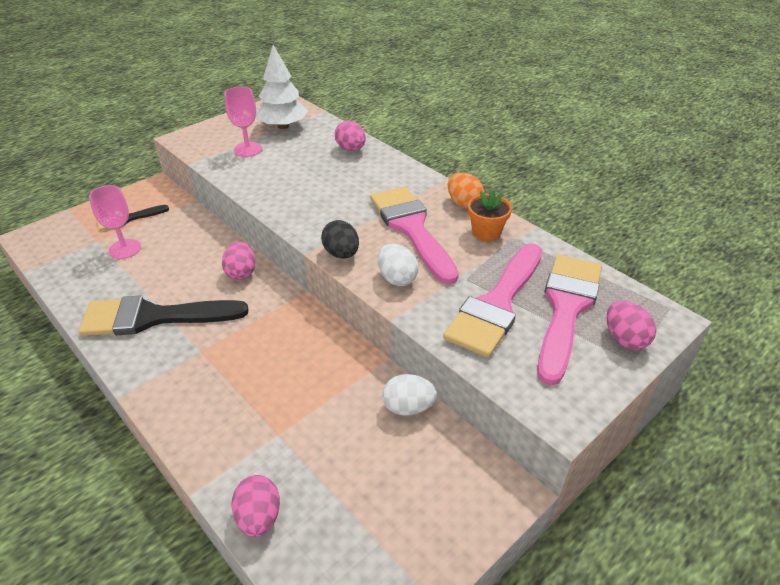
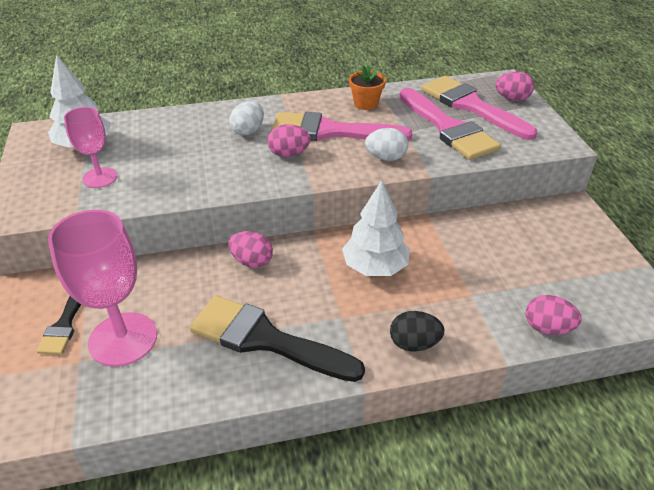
camera: 60 degrees left, 0 degrees up
(125, 249) = (123, 339): pink goblet -> pink goblet, size x1.70
(153, 317) = (265, 339): black brush -> black brush turned 90 degrees clockwise
(279, 349) = (375, 267): none -> white tree
(341, 254) = (331, 173): black egg -> black egg (414, 343)
(351, 149) = (179, 122): pink egg -> pink egg (289, 154)
(408, 407) = (482, 221): white egg -> white egg (248, 131)
(463, 203) = (321, 99): orange egg -> none

